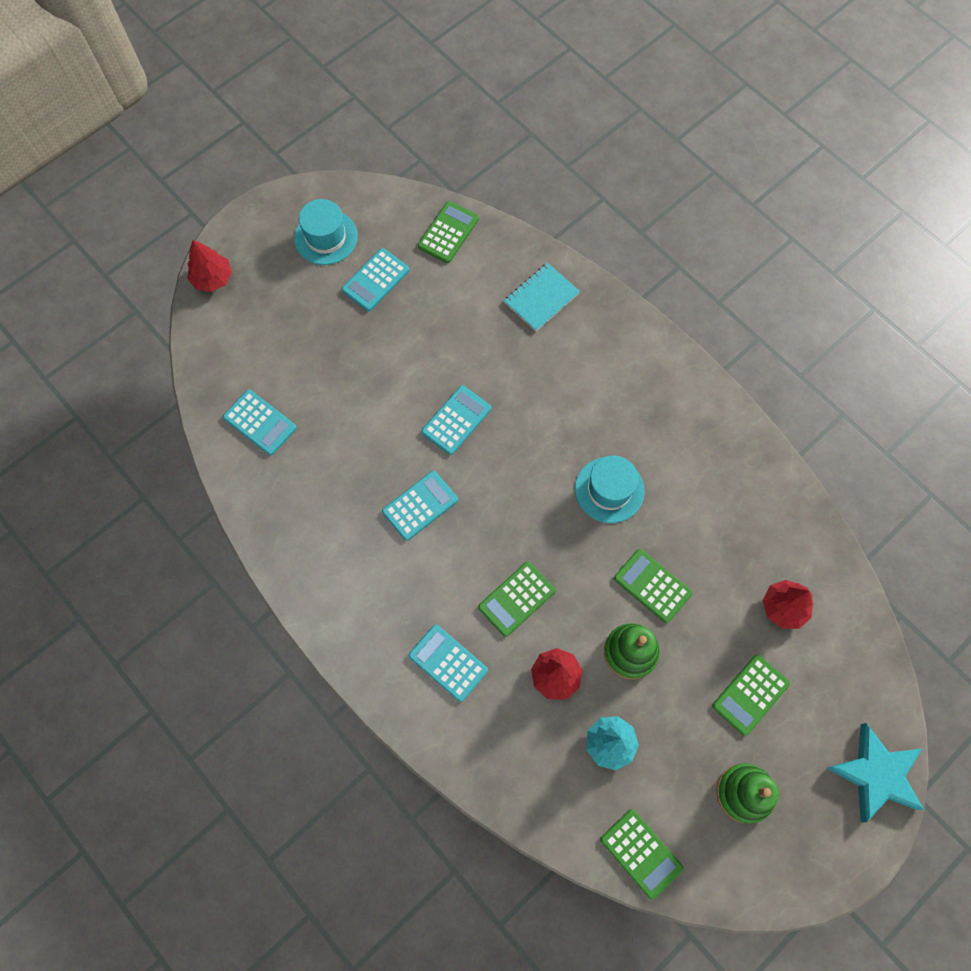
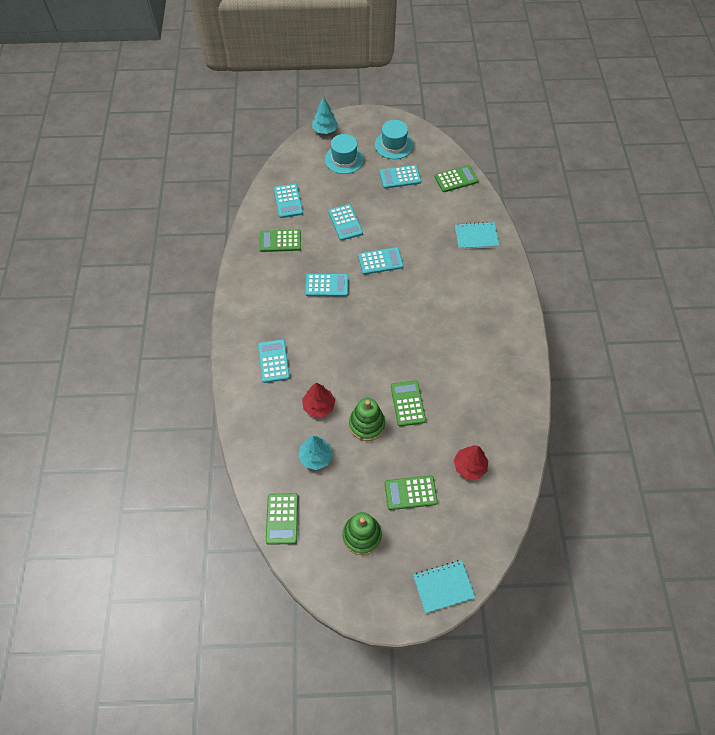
camera: 40 degrees right, 10 degrees down
(213, 278) = (325, 130): red tree -> turquoise tree
(364, 398) = (345, 222): none -> turquoise calculator
(516, 599) = (333, 358): green calculator -> green calculator (280, 241)
(609, 490) = (428, 344): turquoise hat -> turquoise hat (344, 159)
(876, 774) = (443, 586): turquoise star -> turquoise notebook

